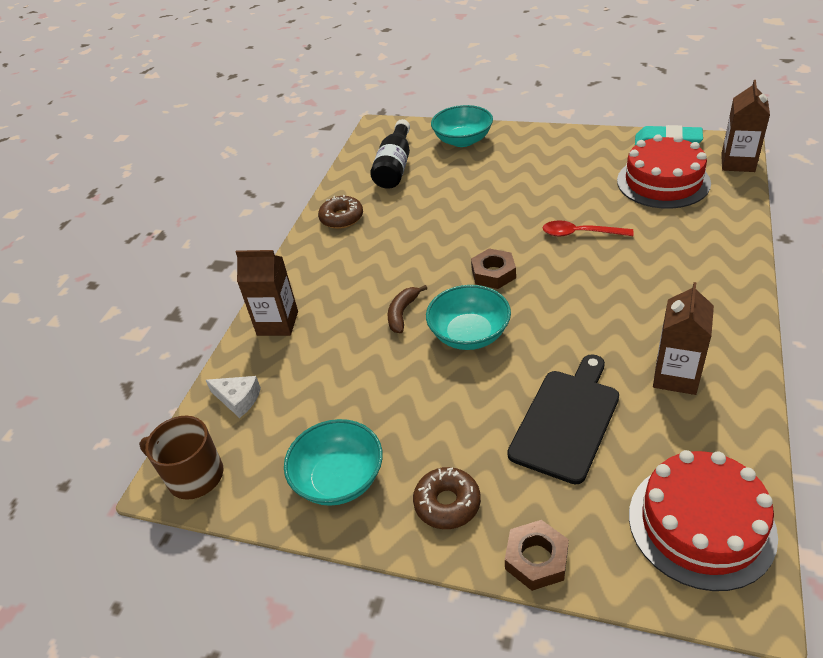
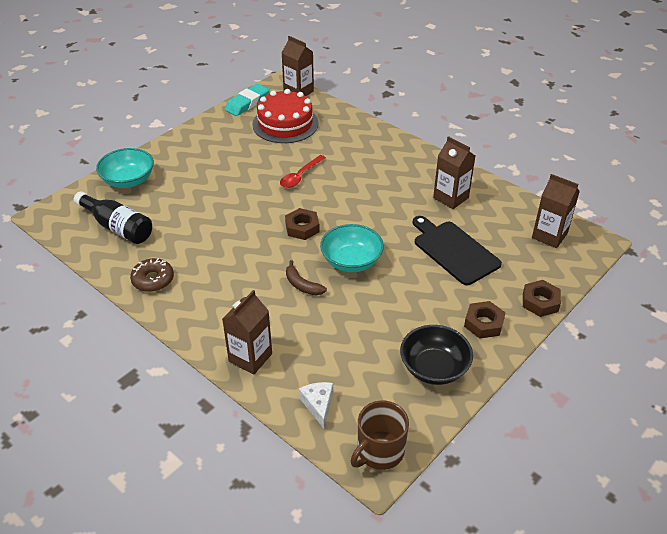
camera: 70 degrees left, 0 degrees up
(238, 399) = (318, 405): white cheese -> white cheese turned 60 degrees counterclockwise
(339, 479) = (434, 368): turquoise bowl -> black bowl
(447, 503) = (483, 323): brown donut -> brown nut
(701, 524) = (549, 236): red cake -> brown carton

